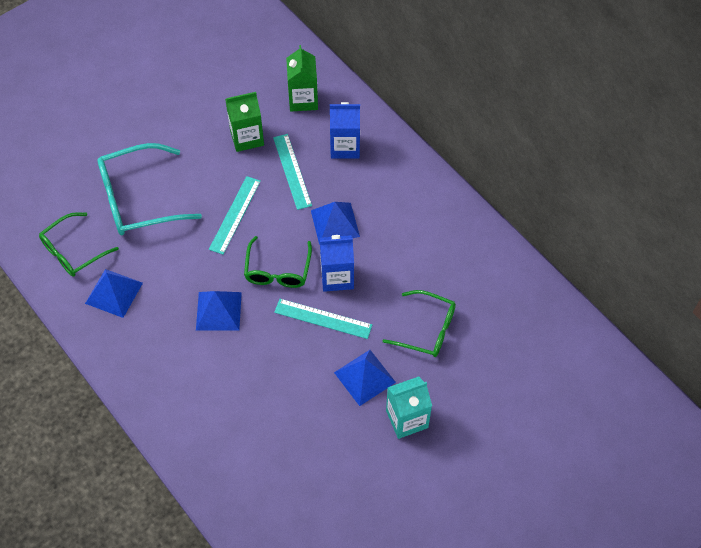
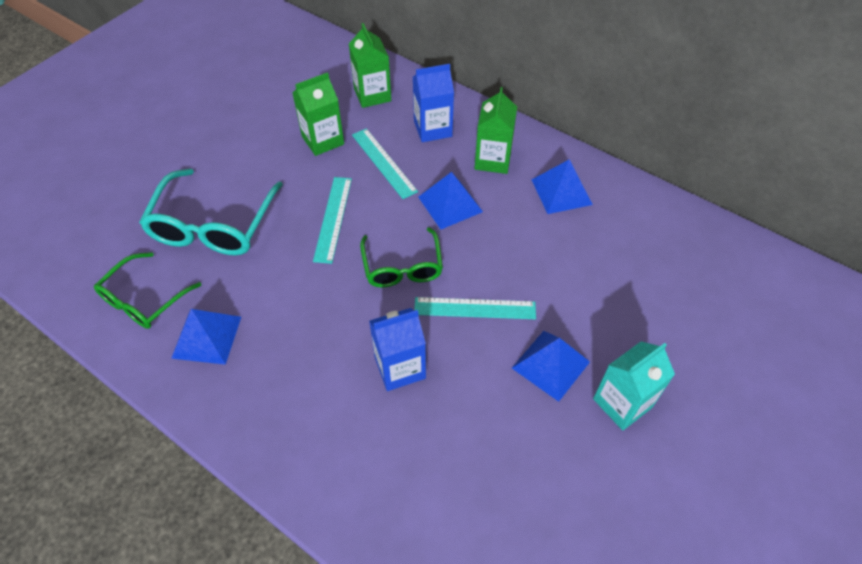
camera: 15 degrees left, 5 degrees down
(138, 199) = (213, 226): turquoise glasses -> turquoise glasses turned 45 degrees counterclockwise
(218, 311) = (345, 328): blue pyramid -> blue pyramid (561, 192)
(337, 277) = (474, 259): blue carton -> blue carton (400, 367)
(386, 189) = (493, 160): none -> green carton
(427, 329) = (600, 293): green glasses -> none

